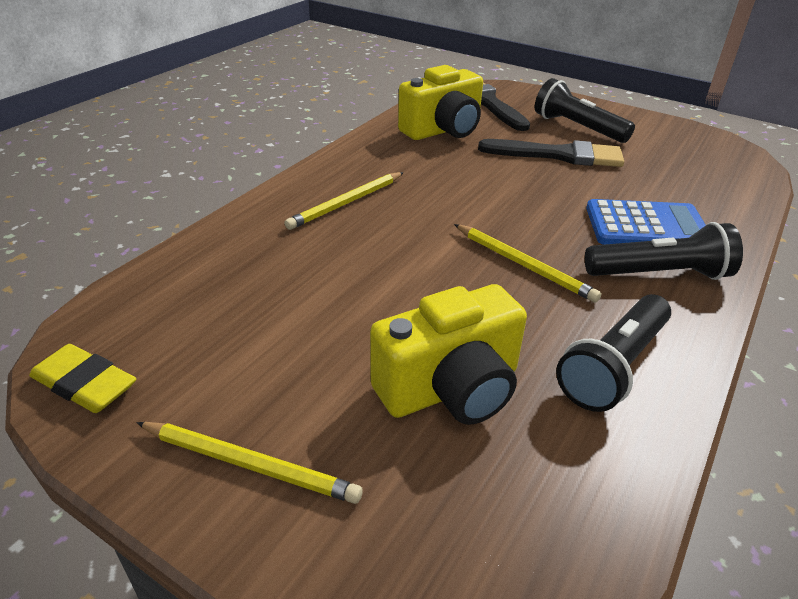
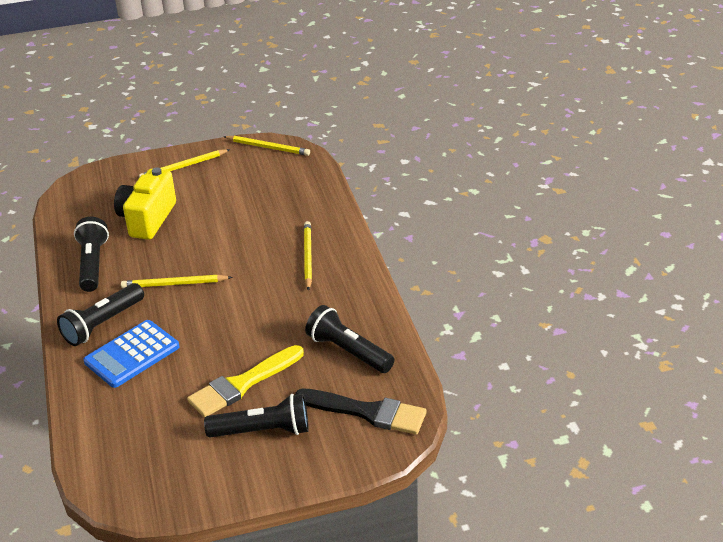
camera: 135 degrees right, 0 degrees up
(85, 384) = (268, 147): yellow eraser -> yellow pencil
(443, 130) = (348, 351): yellow camera -> black flashlight
(559, 155) = (242, 384): black brush -> yellow brush

